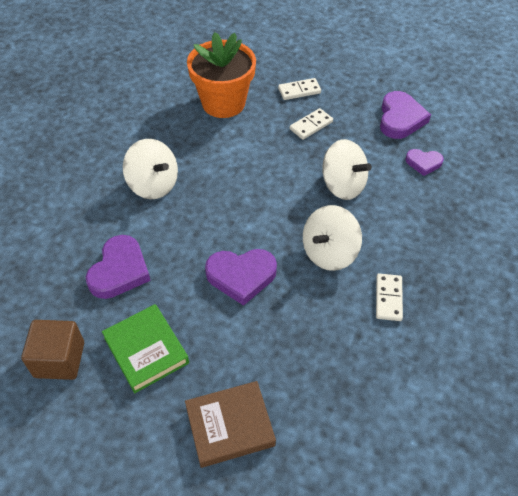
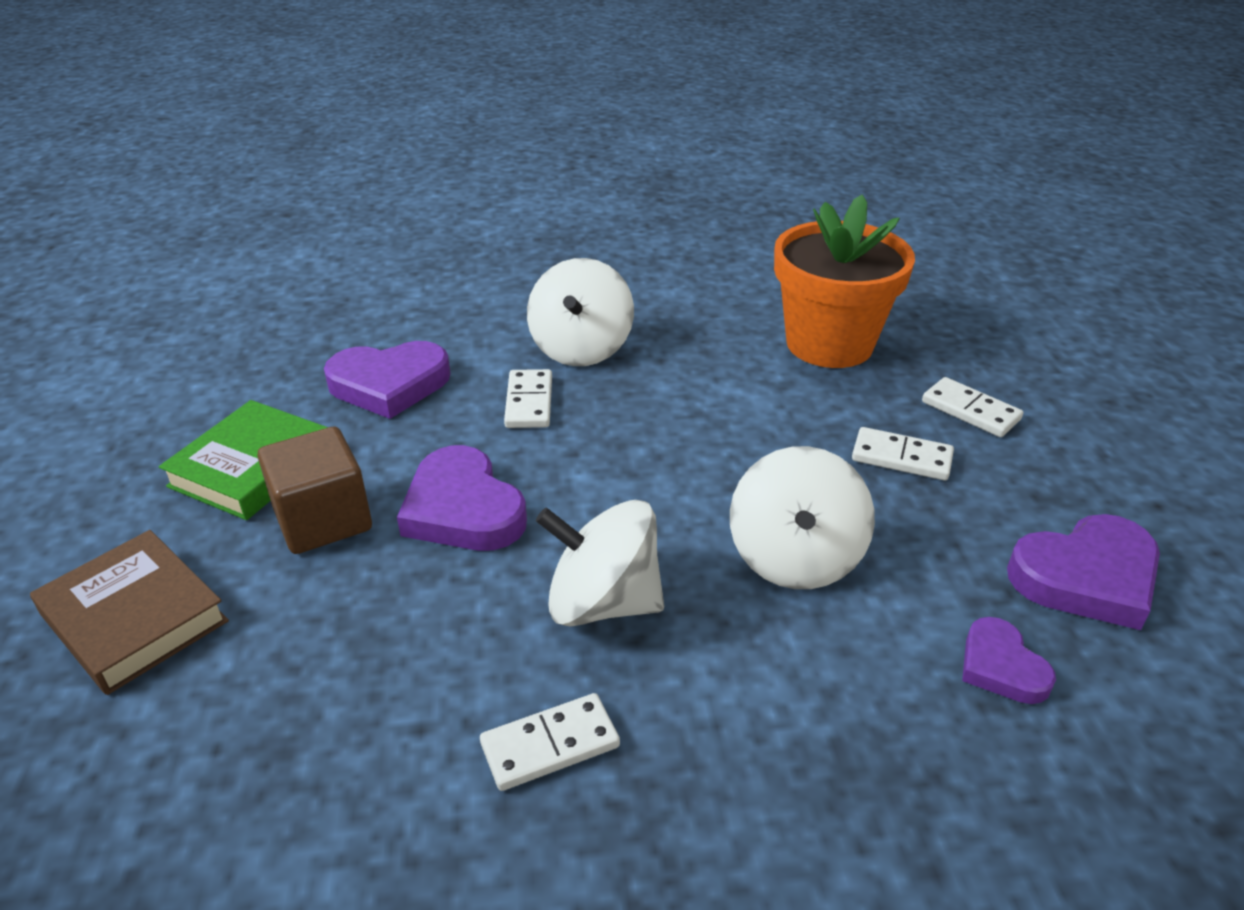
camera: 60 degrees right, 15 degrees down
(59, 359) = (200, 397): brown cube -> brown cube (323, 520)
(181, 222) = (529, 402): none -> white domino

